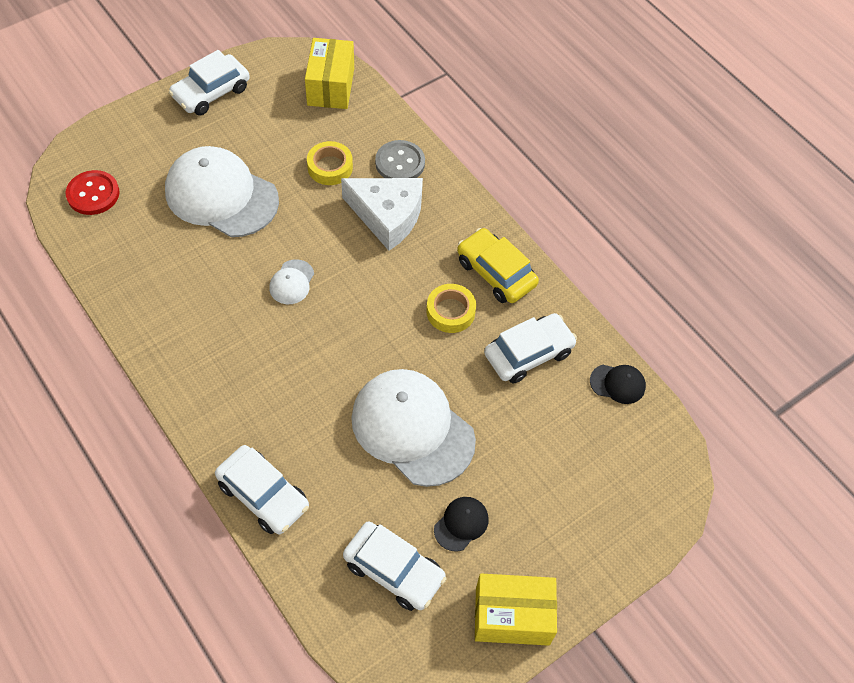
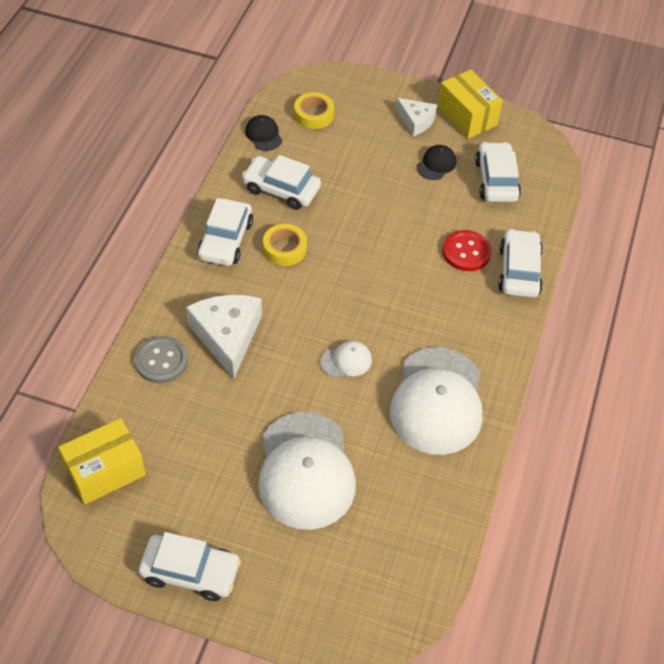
camera: 125 degrees left, 5 degrees down
(93, 194) = (391, 577): red button -> red button (466, 252)
(330, 167) = (207, 409): yellow tape -> yellow tape (314, 114)
(412, 428) = (397, 221): white cap -> white cap (437, 401)
(461, 524) = (436, 164): black cap -> black cap turned 120 degrees clockwise
(496, 273) = (225, 240): yellow car -> white car
(541, 551) = (416, 121): none -> white cheese

